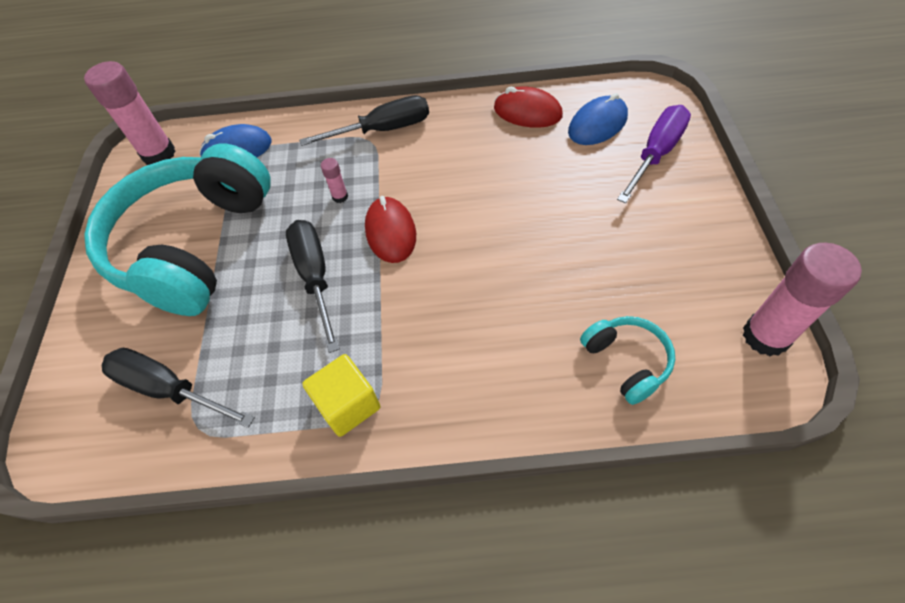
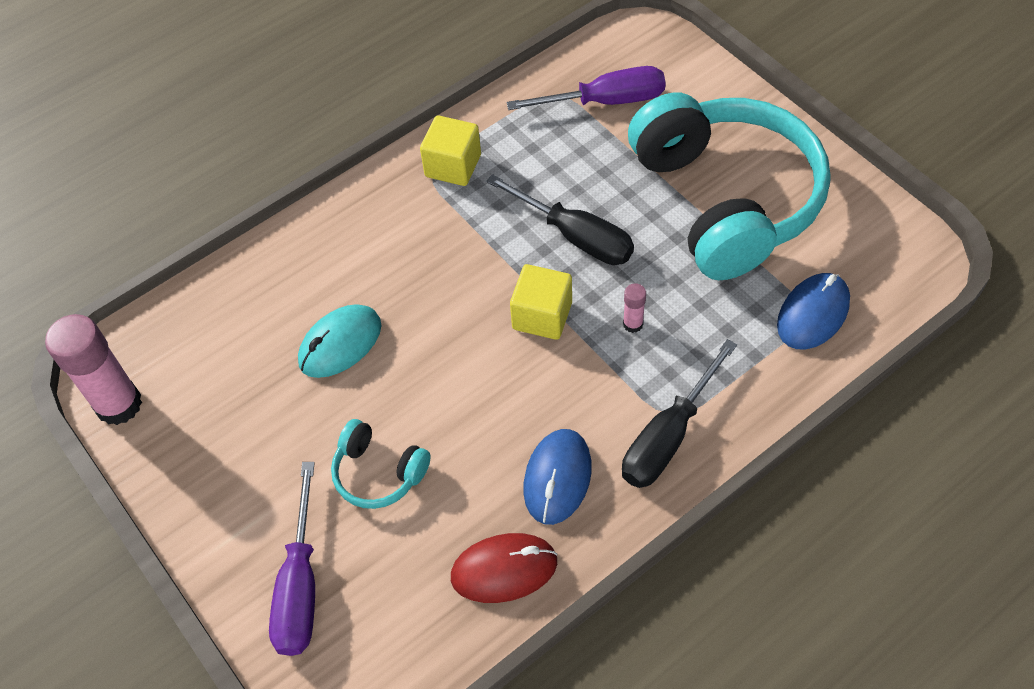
camera: 145 degrees right, 0 degrees up
(159, 154) = (895, 260): pink glue stick -> none
(169, 389) = (606, 101): black screwdriver -> purple screwdriver
(390, 232) = (542, 316): red mouse -> yellow cube
(551, 289) = (340, 344): none -> turquoise mouse
(597, 125) = (397, 597): blue mouse -> blue mouse (557, 478)
(626, 361) = (239, 315): turquoise headphones -> turquoise headphones (378, 472)

